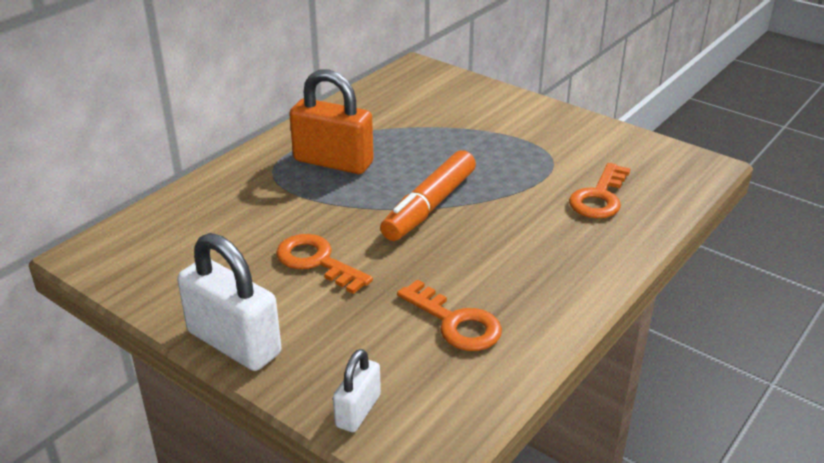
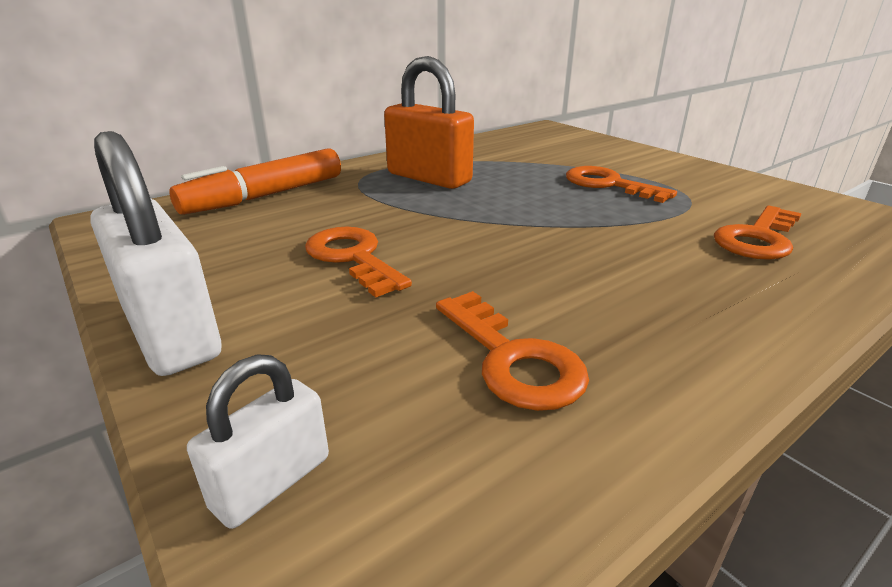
camera: 15 degrees right, 5 degrees down
(429, 206) = (522, 223): orange marker -> orange marker (265, 196)
(487, 150) = (608, 184): none -> orange key

